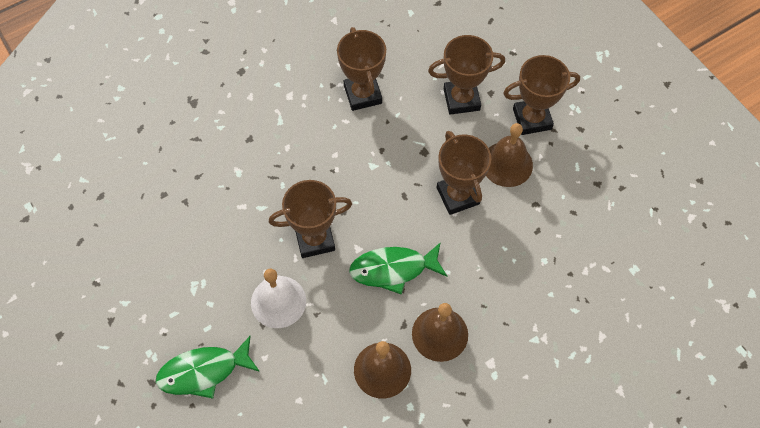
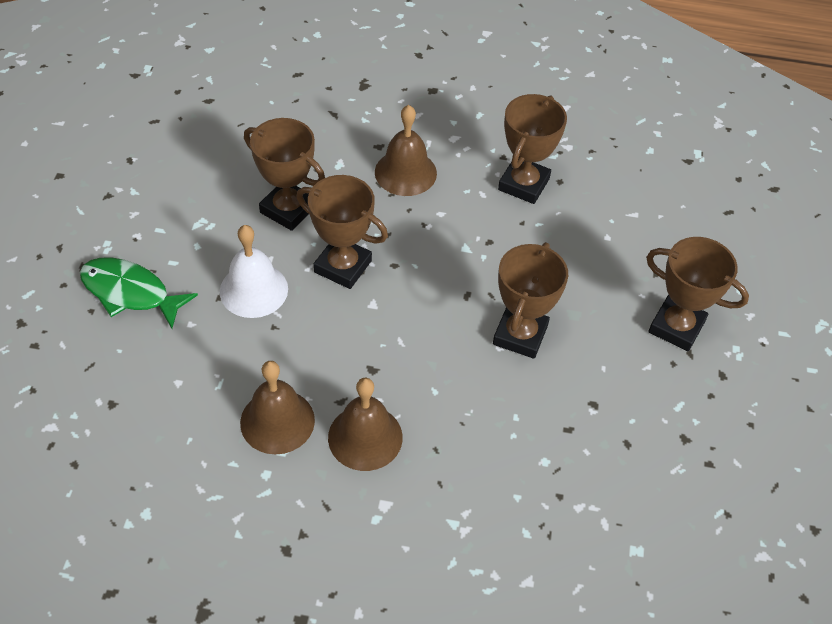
camera: 40 degrees right, 10 degrees down
(393, 269) = (385, 347): green fish -> none
(461, 99) = (619, 257): brown trophy -> brown trophy (288, 209)
(507, 164) = (603, 346): brown bell -> brown bell (405, 172)

